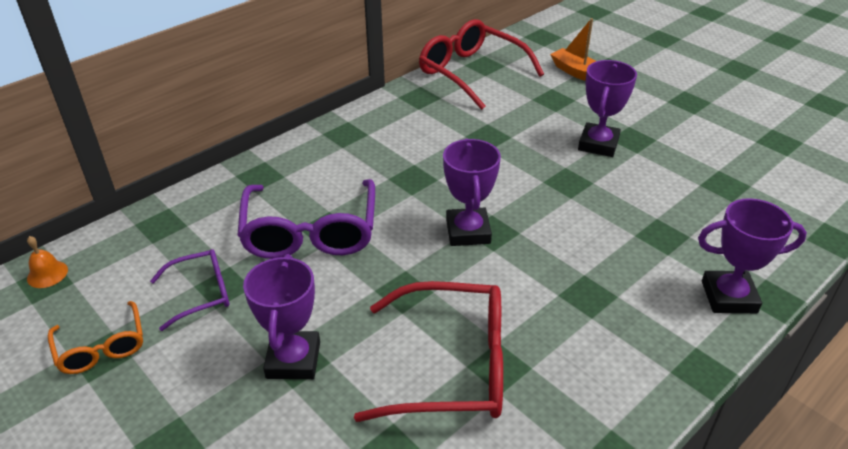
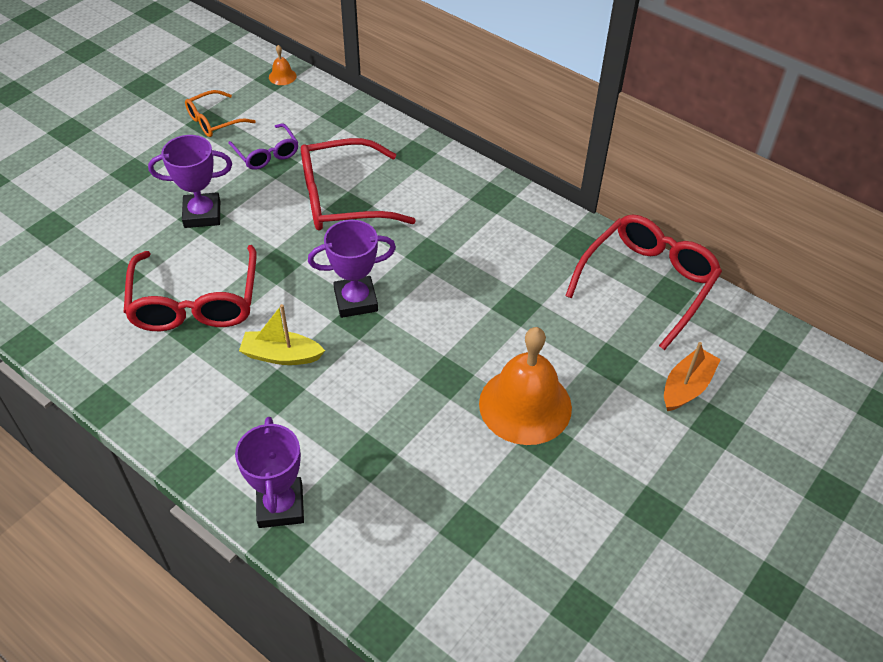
camera: 80 degrees right, 10 degrees up
(310, 233) = (341, 199): purple glasses -> red glasses
(540, 290) = (281, 355): none -> yellow boat
(598, 144) = (525, 405): purple trophy -> orange bell

